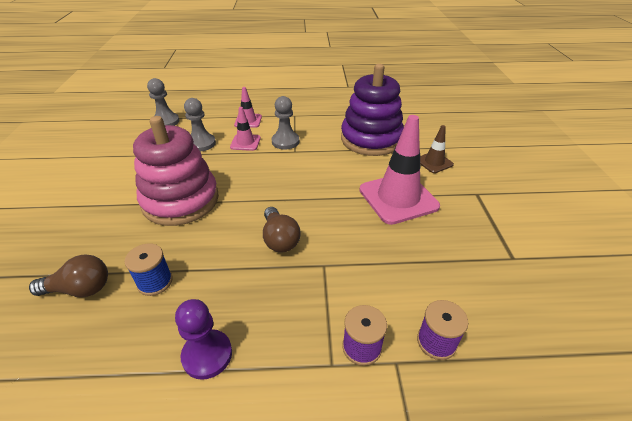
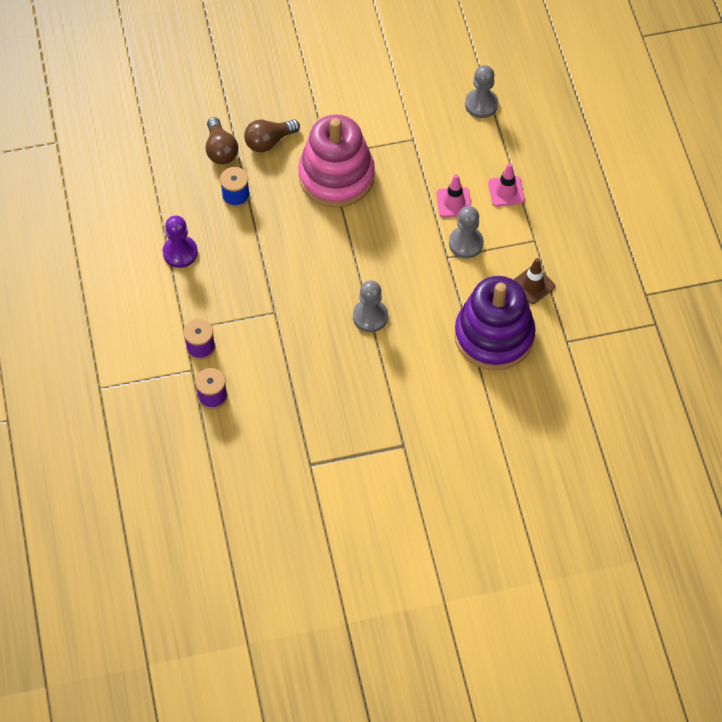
camera: 80 degrees right, 20 degrees up
(201, 143) = (441, 159): grey pawn -> grey pawn (370, 316)
(279, 239) = (299, 272): brown light bulb -> brown light bulb (269, 141)
(398, 198) = (380, 368): pink traffic cone -> none
(434, 162) = (456, 406): brown traffic cone -> brown traffic cone (533, 285)

